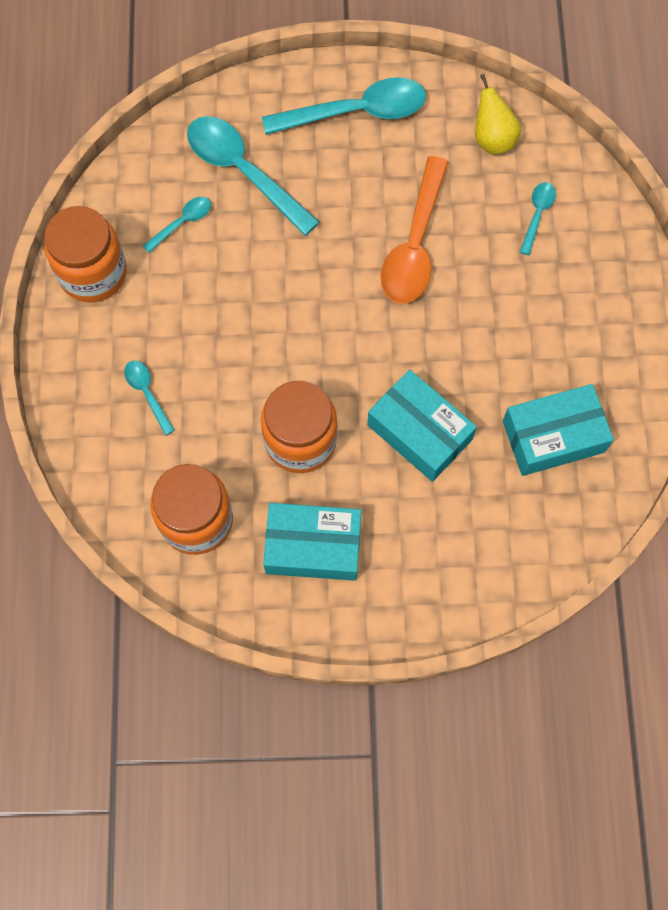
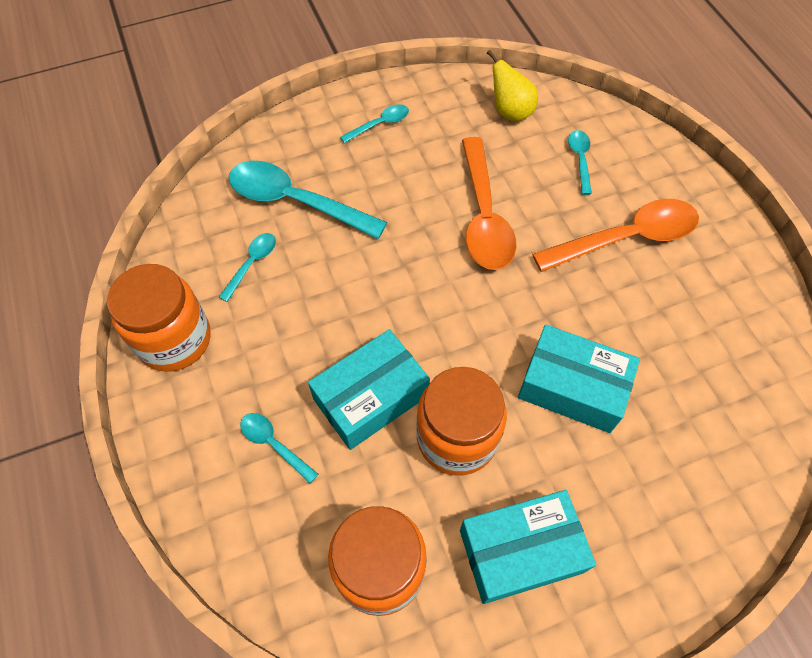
camera: 20 degrees left, 10 degrees down
(355, 112) = (380, 124): turquoise spoon -> turquoise spoon, size x0.48
(539, 311) = (625, 238): none -> orange spoon
(553, 436) = (700, 347): turquoise box -> turquoise box (370, 397)

